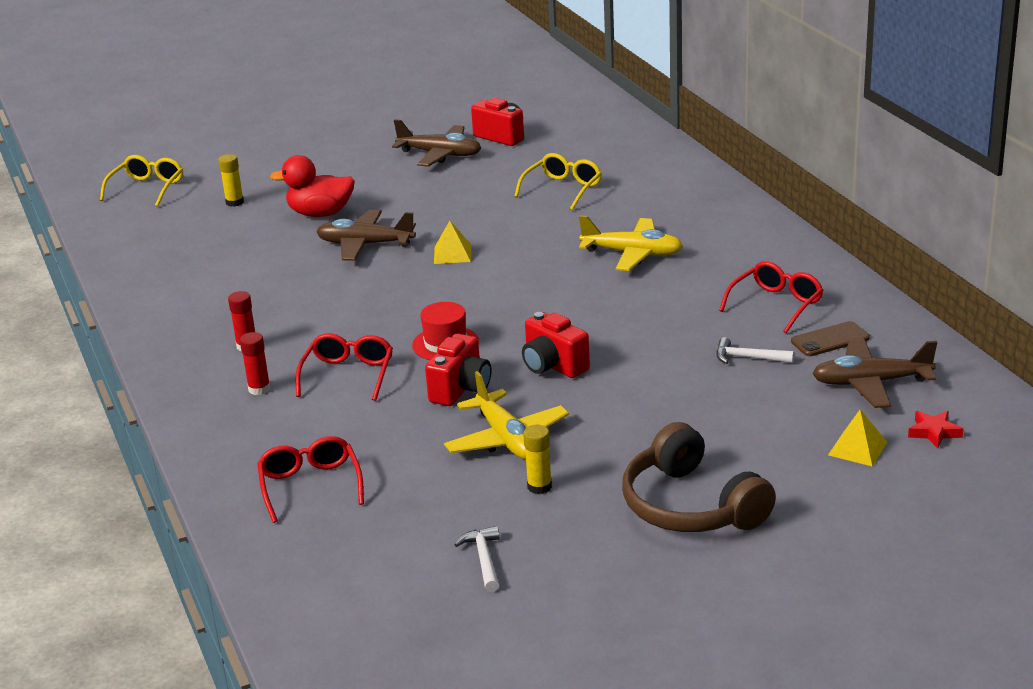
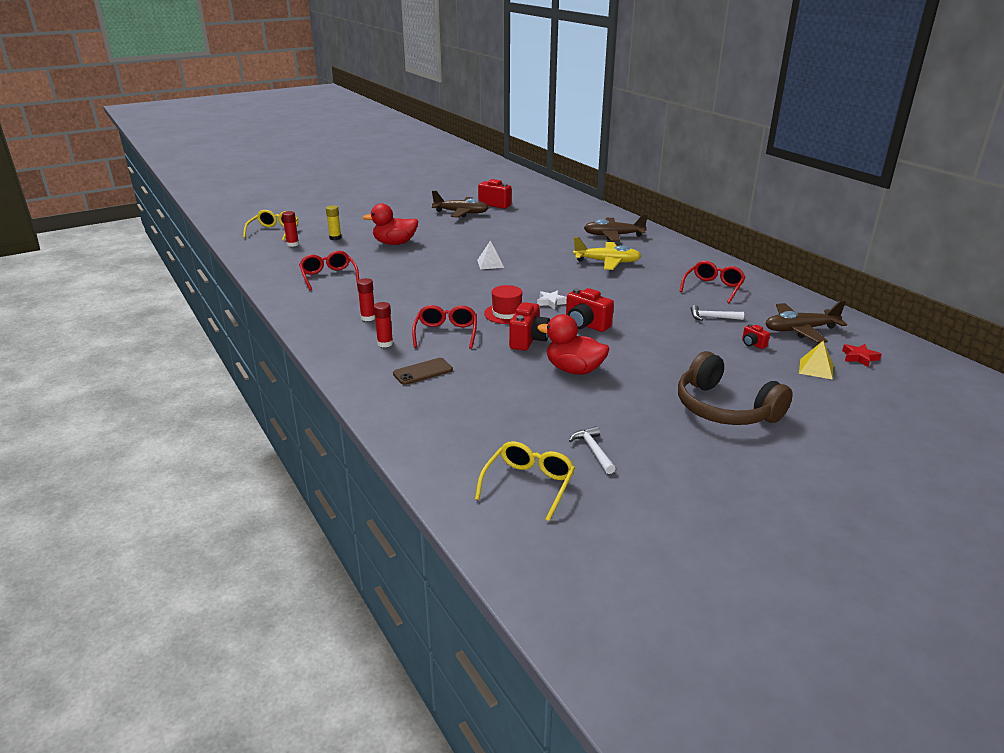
camera: 10 degrees left, 0 degrees up
(169, 213) = (293, 244): none -> red glue stick
(310, 485) = (443, 404): red glasses -> red glasses (328, 276)
(365, 244) = (430, 259): brown plane -> brown plane (613, 235)
(452, 254) = (490, 263): yellow pyramid -> white pyramid
(506, 439) = (574, 370): yellow plane -> red duck
(518, 325) = (551, 302): none -> white star
(539, 486) = (611, 399): yellow glue stick -> none
(563, 189) = (546, 229): yellow glasses -> yellow glasses (529, 484)
(785, 405) = (753, 344): none -> red camera
(830, 340) = (758, 306): brown phone -> brown phone (423, 372)

